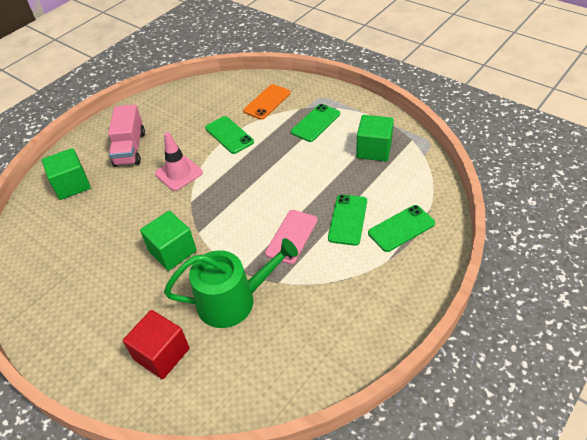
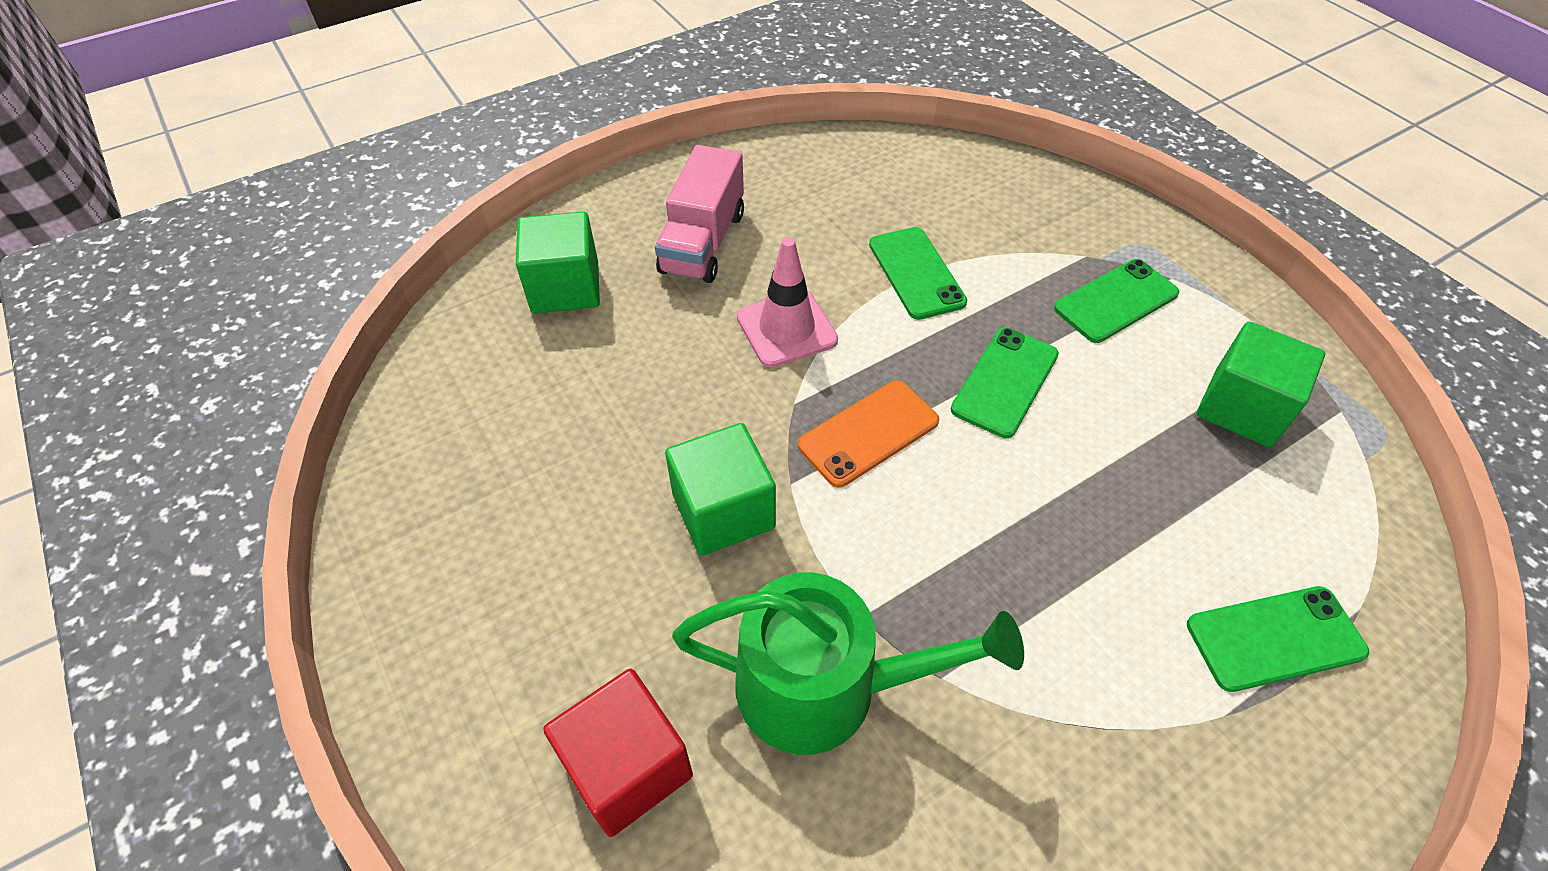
camera: 15 degrees right, 5 degrees up
(267, 102) = (1017, 221): orange phone -> orange phone (868, 433)
(291, 236) = (999, 567): pink phone -> none
(348, 219) = (1144, 568): green phone -> green phone (1005, 382)

